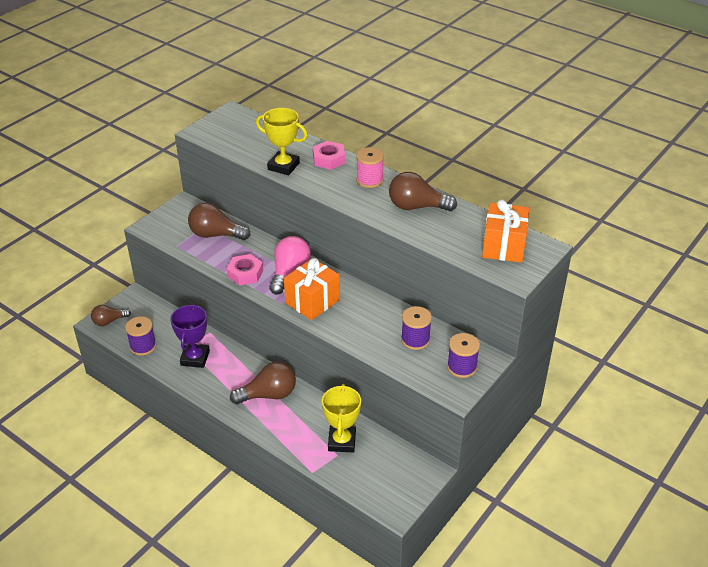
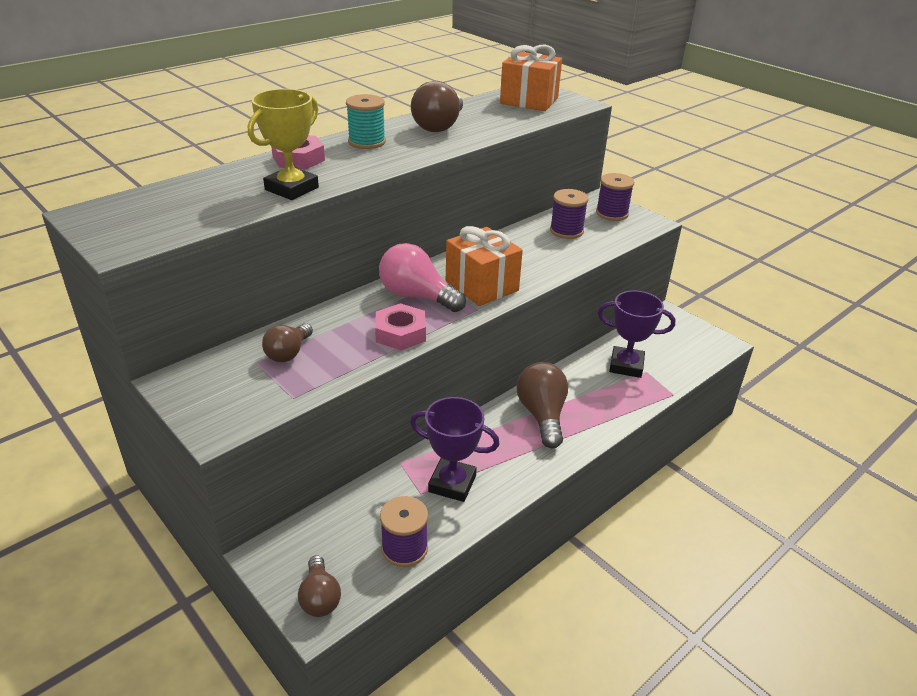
camera: 80 degrees left, 5 degrees down
(215, 235) = (288, 353): brown light bulb -> brown light bulb, size x0.62
(342, 441) = (626, 366): yellow trophy -> purple trophy
(369, 180) = (367, 142): pink spool -> turquoise spool

